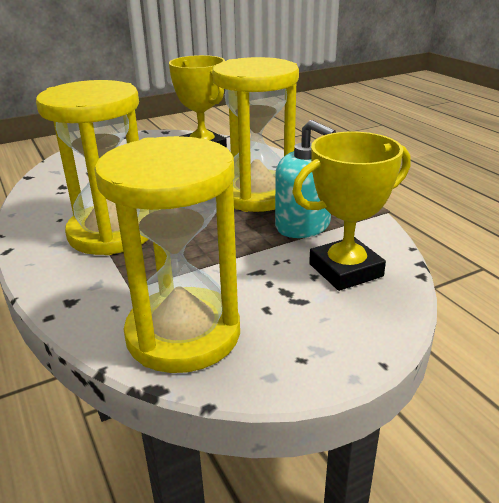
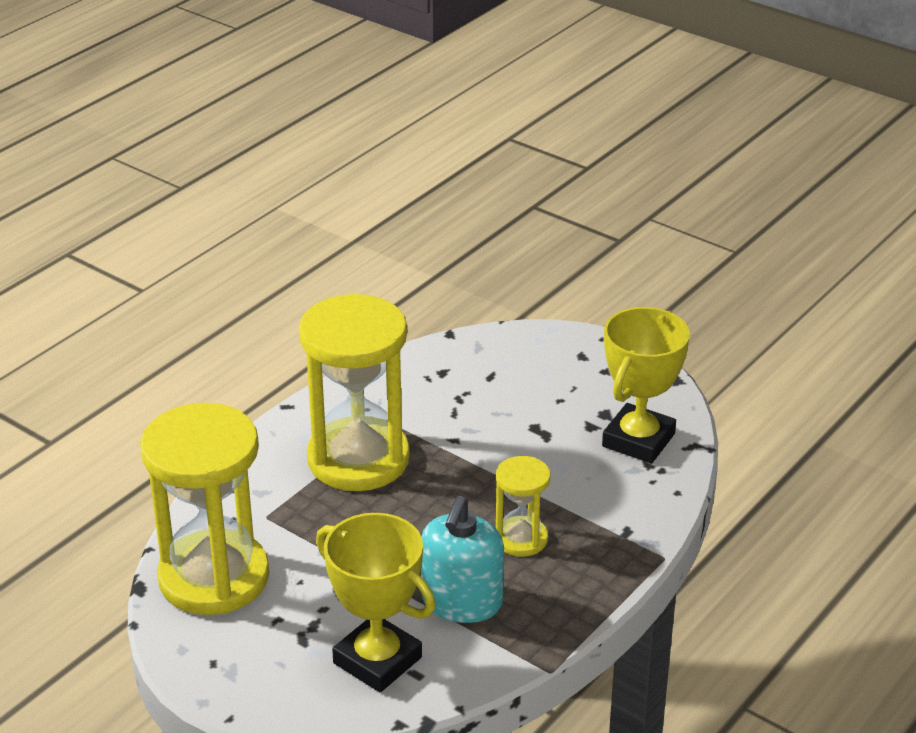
camera: 65 degrees right, 5 degrees up
(257, 195) = (521, 539): yellow hourglass -> yellow hourglass, size x0.49

